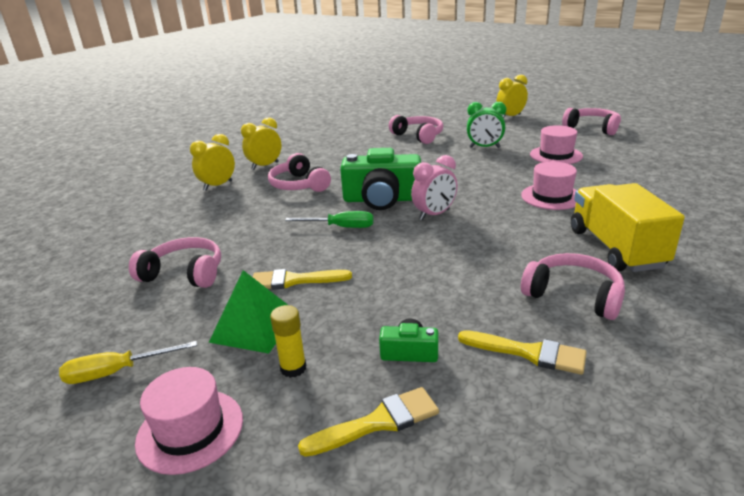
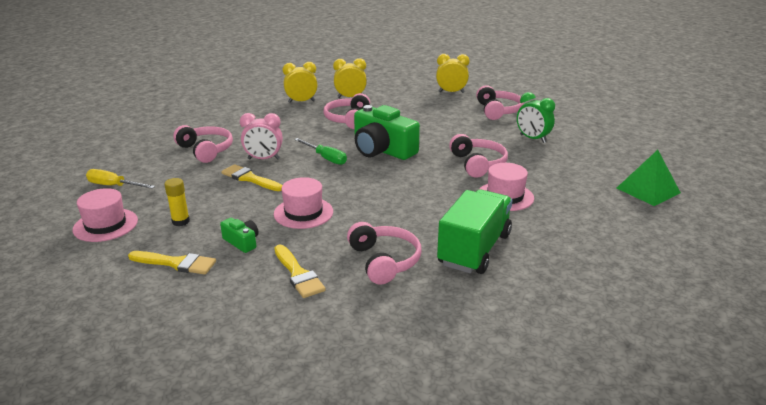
camera: 35 degrees right, 0 degrees up
(254, 327) = (195, 193): green pyramid -> green pyramid (648, 190)
(434, 215) = (396, 174): pink clock -> pink clock (263, 159)
(510, 117) = (612, 120): yellow clock -> yellow clock (451, 92)
(556, 155) = (580, 167): pink hat -> pink hat (303, 213)
(592, 128) = (670, 156): pink headphones -> pink headphones (478, 164)
(616, 248) = (474, 249): yellow truck -> green truck

